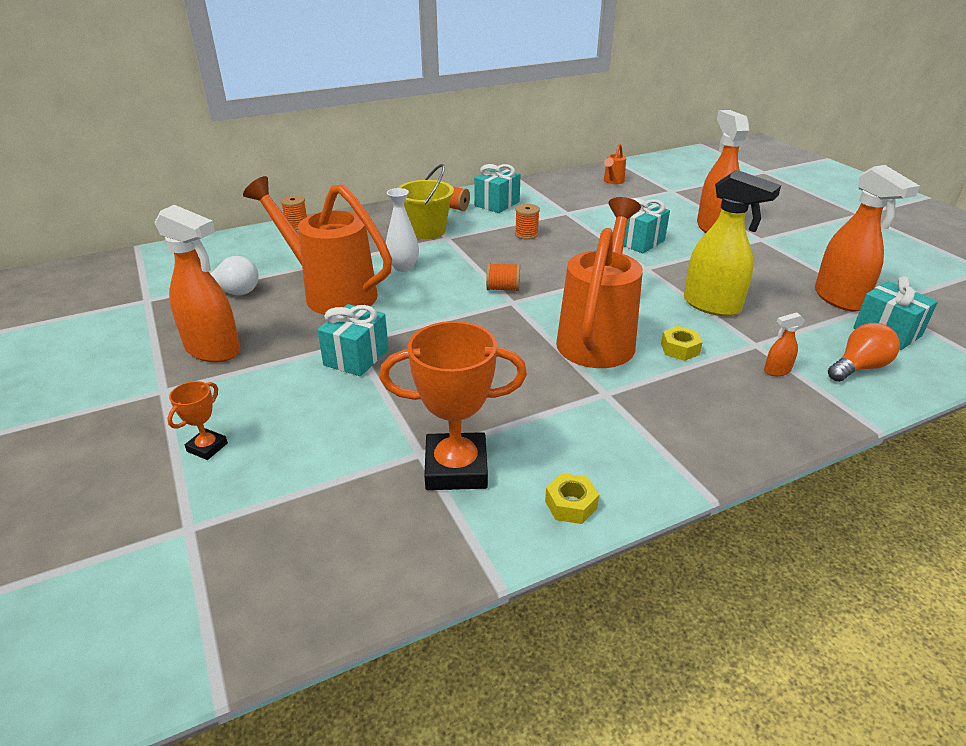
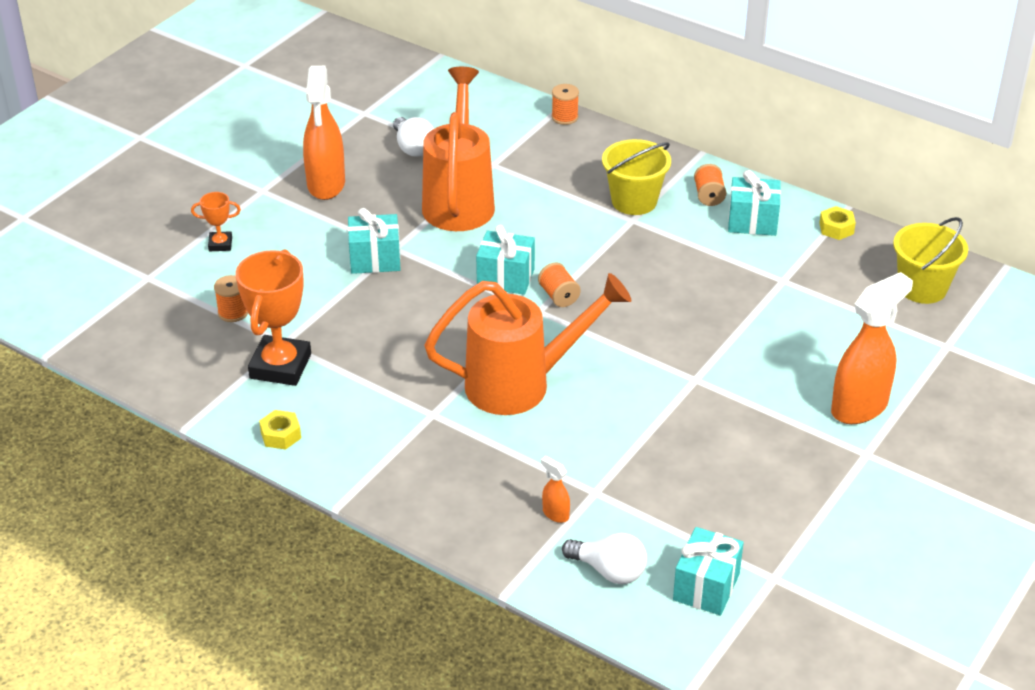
camera: 60 degrees right, 5 degrees up
(403, 267) = (543, 219): white vase -> none
(456, 468) = (280, 366): orange trophy -> orange trophy turned 45 degrees clockwise
(526, 234) = (694, 270): orange spool -> orange spool (233, 312)
(612, 181) = (922, 288): orange watering can -> yellow bucket
(639, 242) = (758, 357): turquoise gift -> turquoise gift (505, 278)
(680, 349) = (543, 442): yellow nut -> yellow nut (836, 228)
(712, 306) = (651, 446): yellow spray bottle -> none
(839, 299) = (755, 541): orange spray bottle -> none
(858, 367) = (609, 571): orange light bulb -> white light bulb

